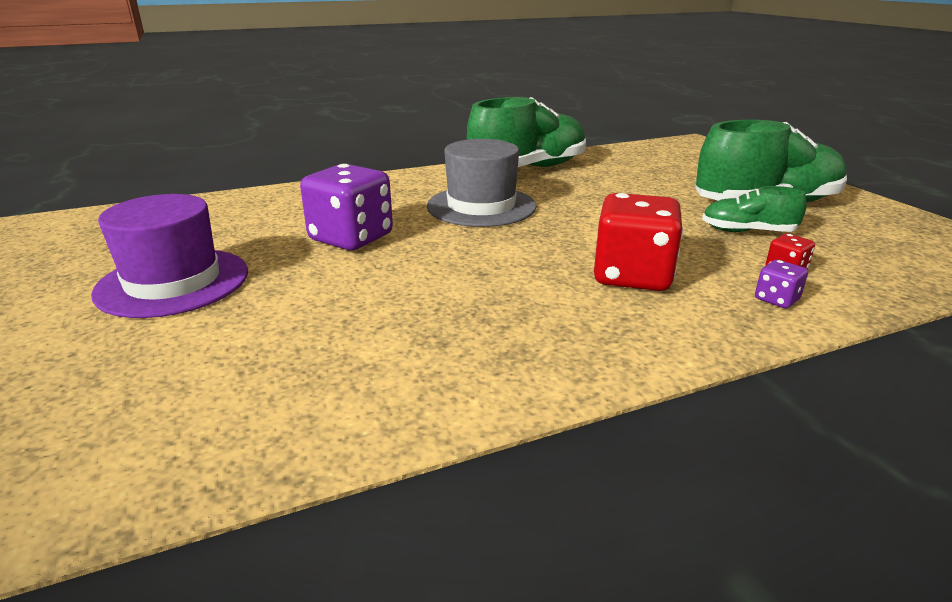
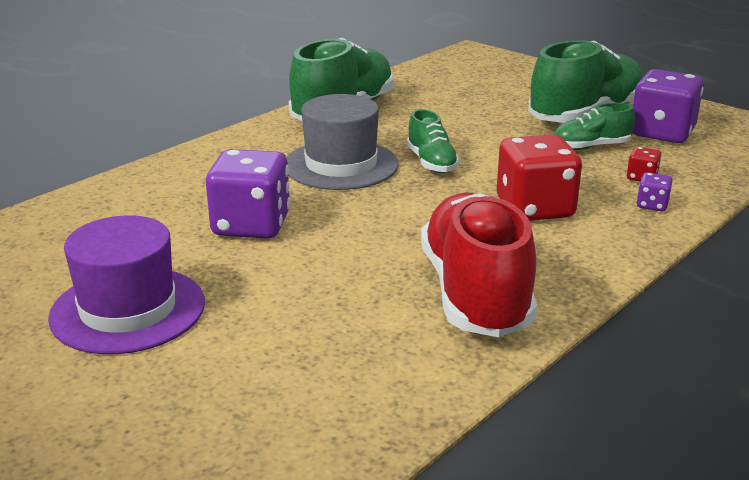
camera: 25 degrees left, 0 degrees up
(485, 344) = (475, 293): none -> red shoe
(566, 218) = (431, 163): none -> green shoe
(845, 232) = (662, 133): none -> purple dice

